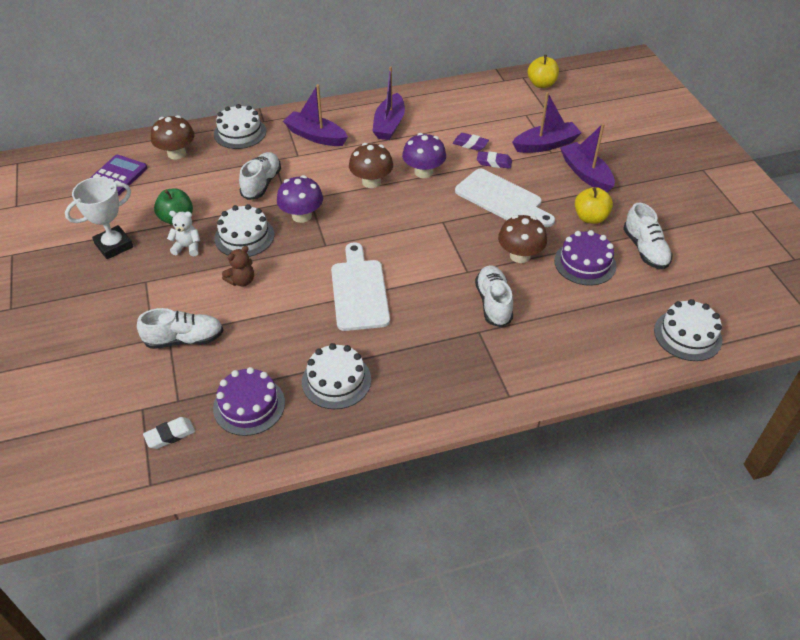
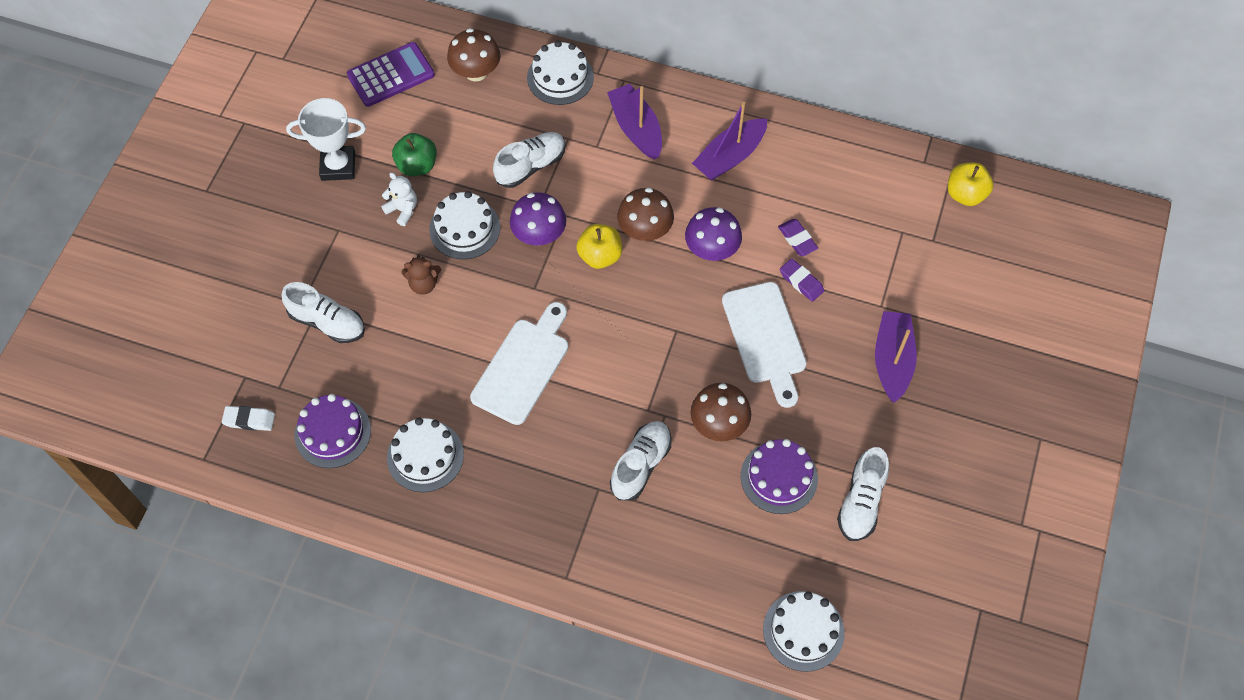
camera: 35 degrees right, 15 degrees up
(546, 145) = (884, 291): purple boat -> none
(590, 218) = (840, 423): yellow apple -> yellow apple (600, 256)

